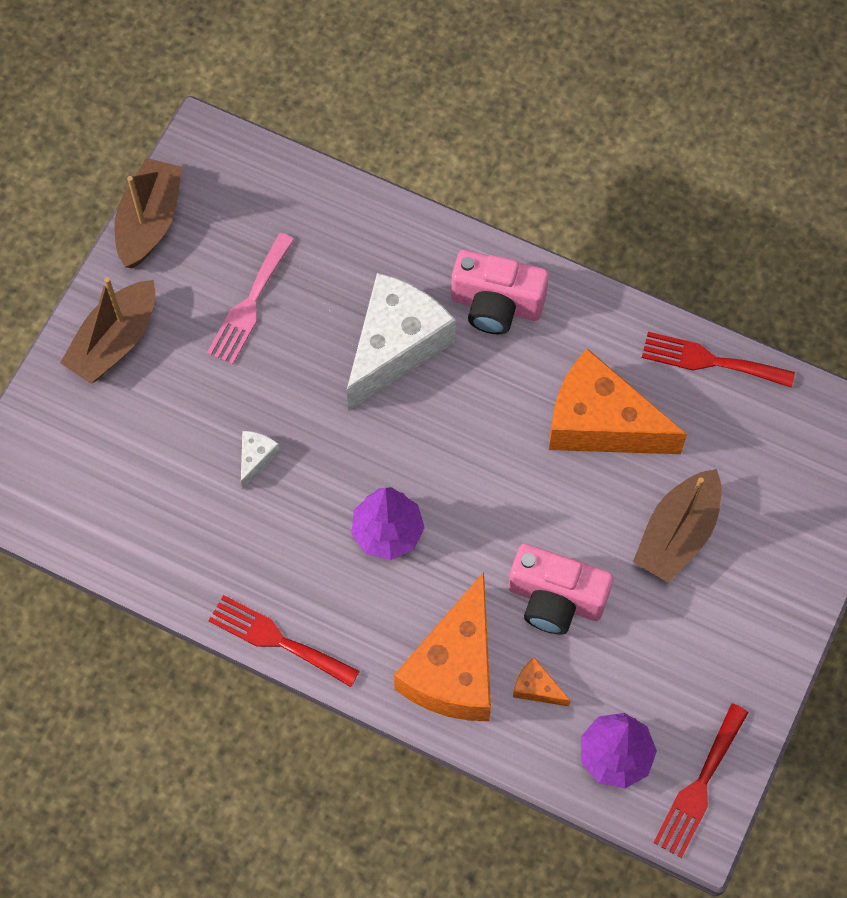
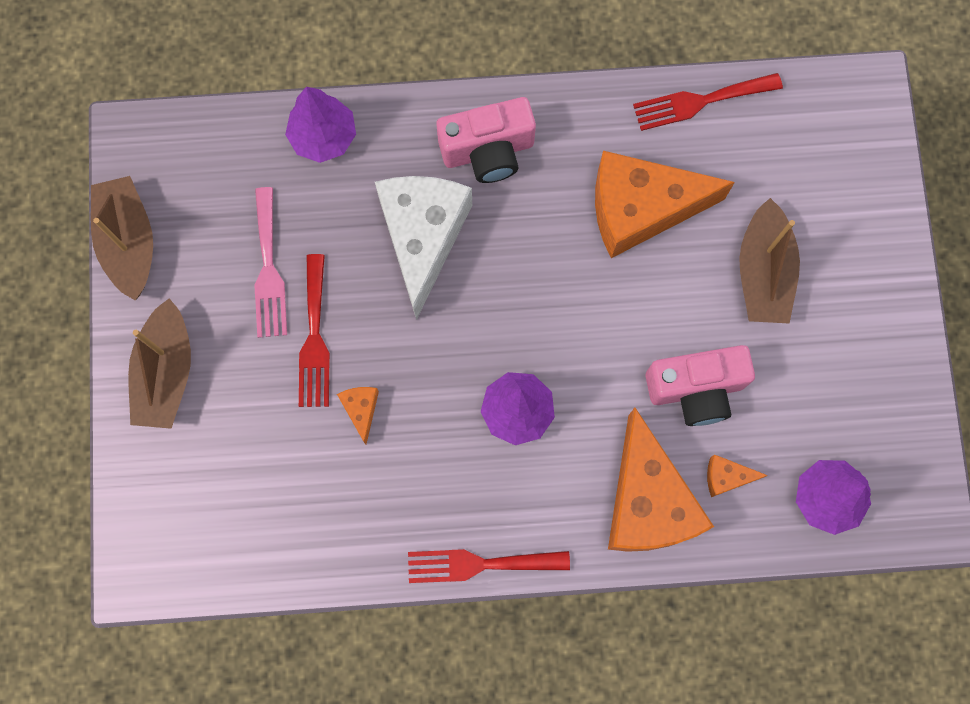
camera: 30 degrees left, 10 degrees up
(256, 458) = (361, 410): white cheese -> orange cheese
(362, 221) = (323, 137): none -> purple tree
(699, 786) = (910, 484): red fork -> red fork (314, 338)

